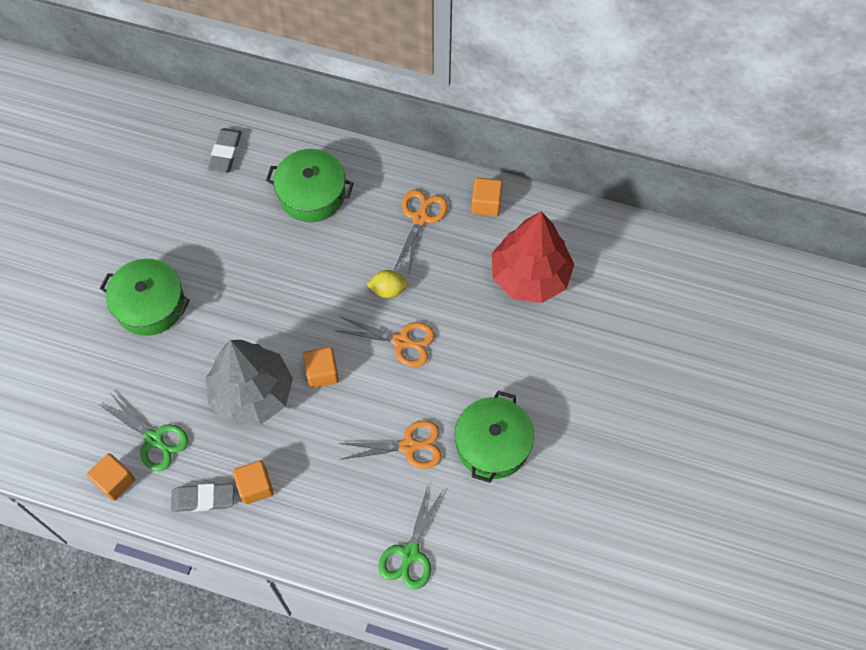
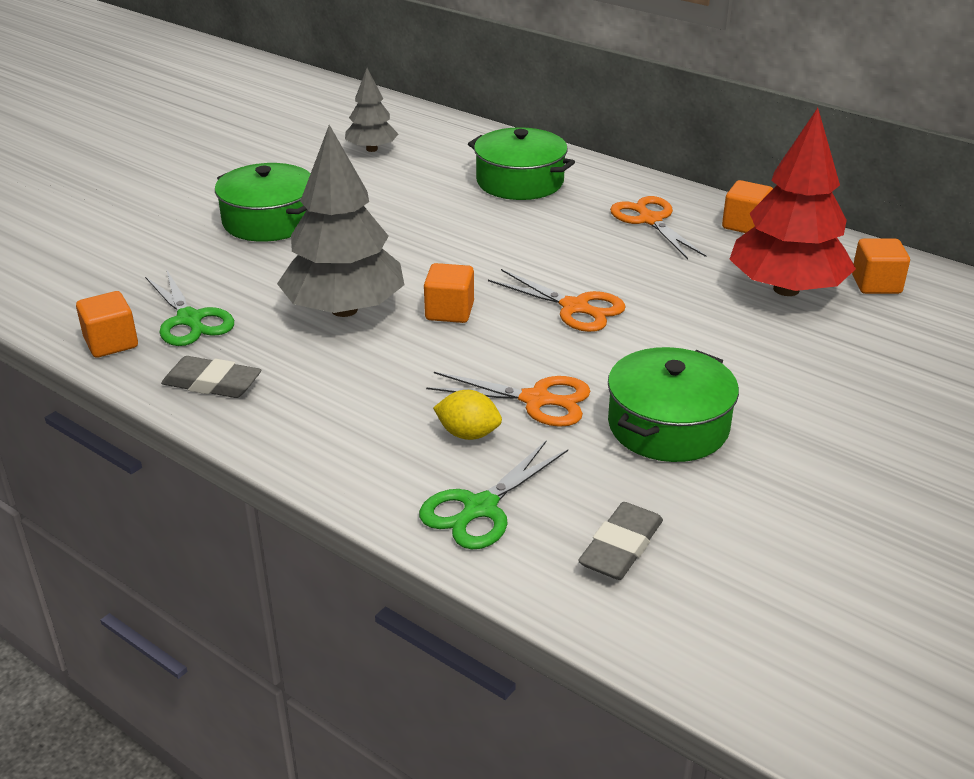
camera: 20 degrees right, 30 degrees down
(182, 181) = (372, 149): none -> grey tree
(225, 153) = (434, 140): grey eraser -> grey eraser (621, 547)
(255, 486) = (291, 388): orange cube -> orange cube (876, 284)
(388, 290) = (578, 264): yellow lemon -> yellow lemon (468, 434)
(420, 218) = (650, 220): orange scissors -> orange scissors turned 60 degrees counterclockwise

